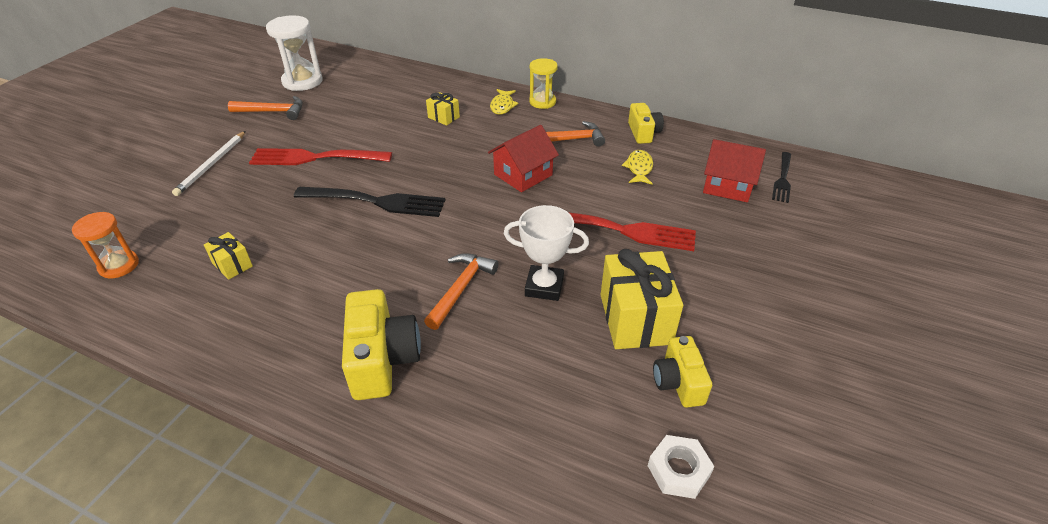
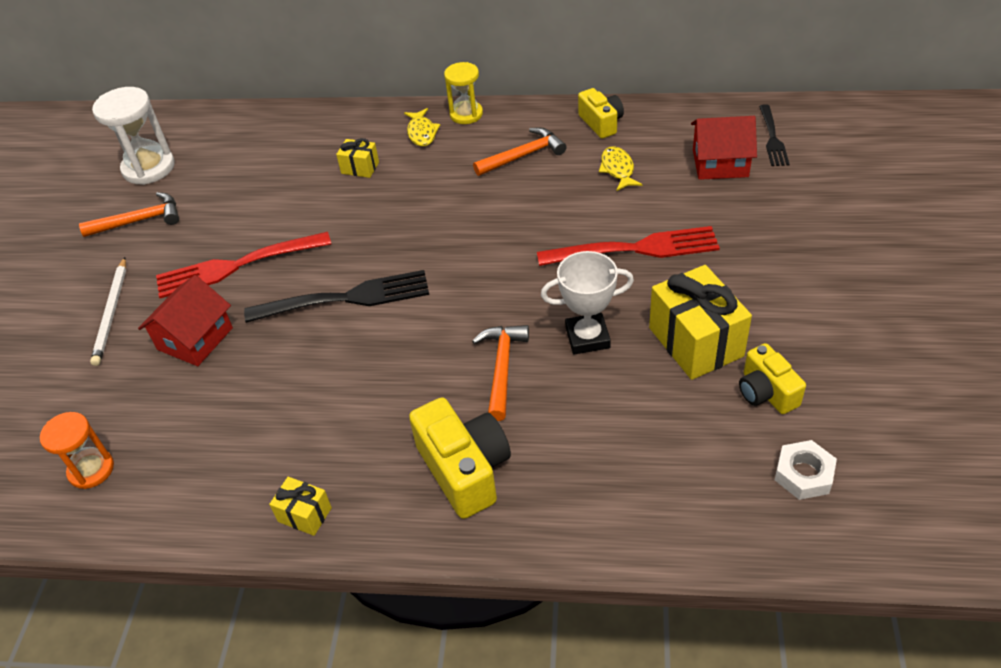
camera: 15 degrees left, 5 degrees up
(232, 265) = (228, 424): yellow gift -> yellow gift (304, 514)
(523, 175) = (495, 215): red house -> red house (195, 338)

